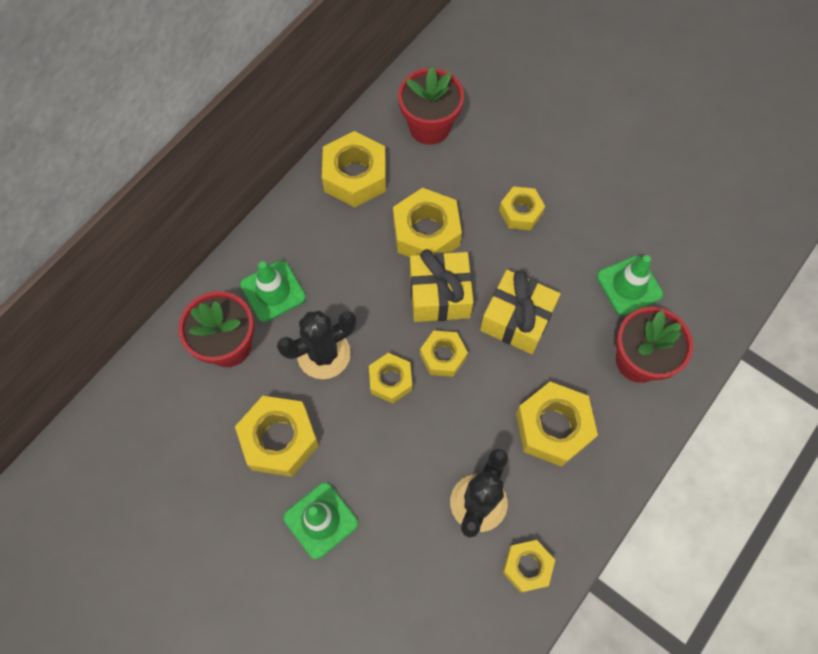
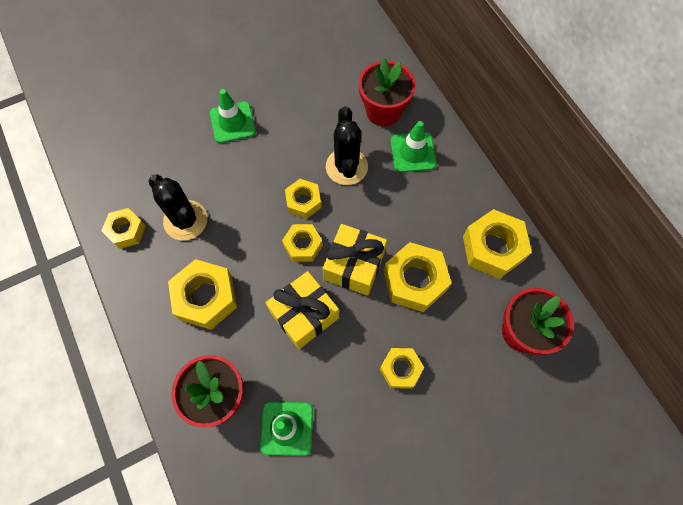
camera: 115 degrees right, 0 degrees up
(279, 439) = (299, 118): yellow nut -> none

